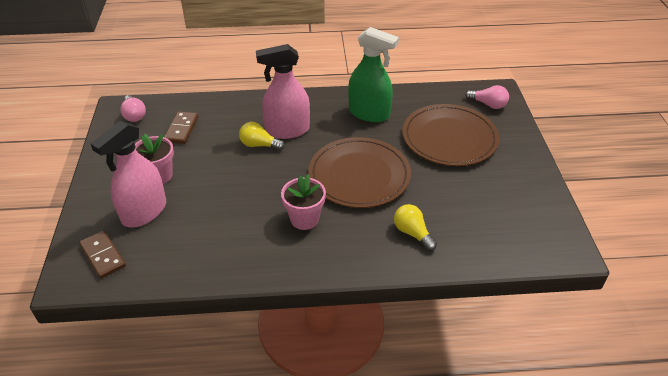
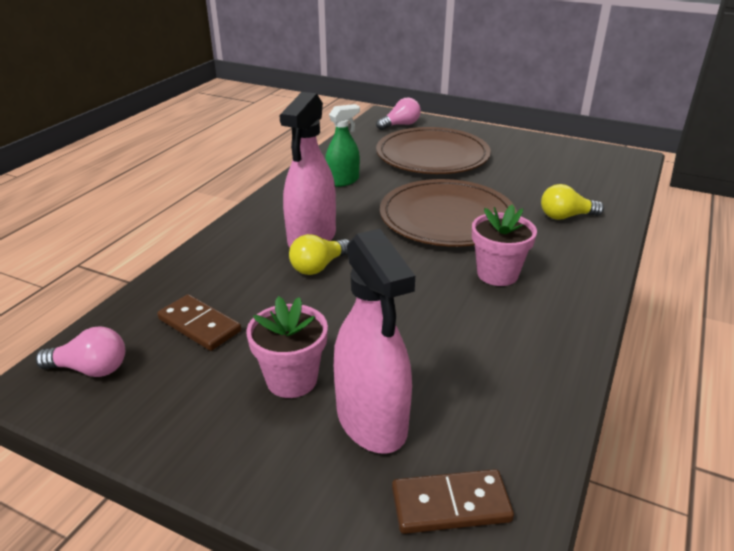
camera: 60 degrees left, 10 degrees down
(369, 113) = (343, 181): green spray bottle -> green spray bottle, size x0.62

